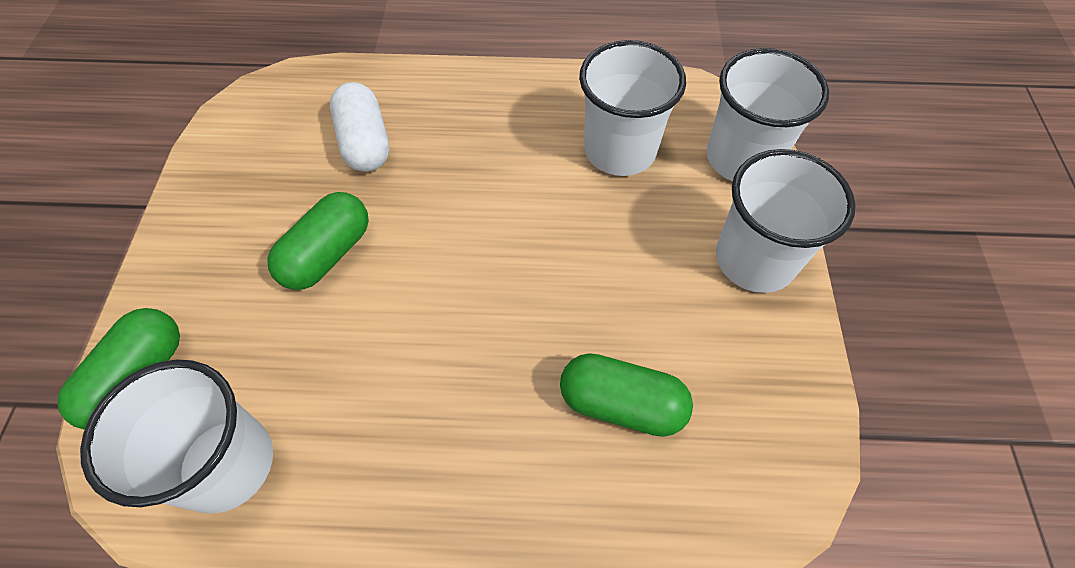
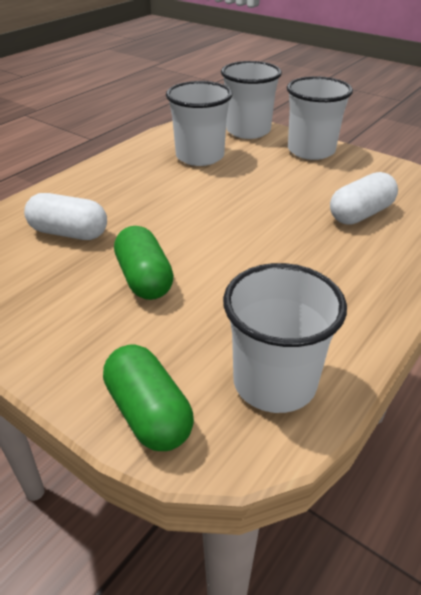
camera: 55 degrees left, 20 degrees down
(621, 403) = (360, 214): green capsule -> white capsule

